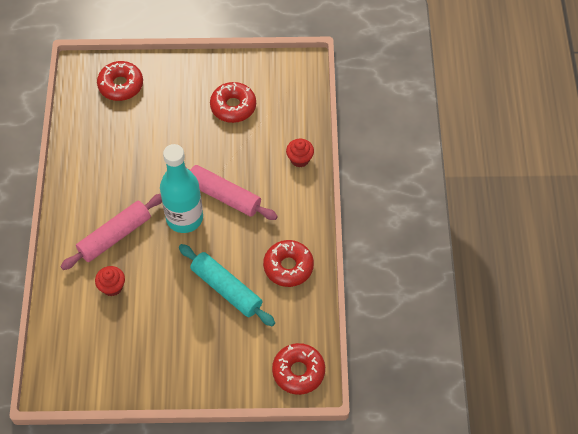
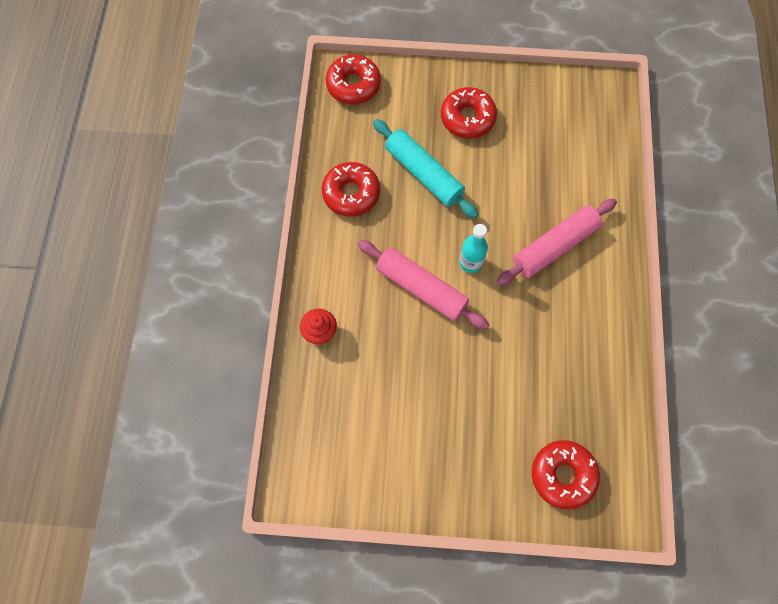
camera: 175 degrees left, 10 degrees up
(112, 287) = (553, 186): red cupcake -> none
(184, 218) = (470, 262): turquoise bottle -> turquoise bottle, size x0.52
(233, 106) = (402, 423): red donut -> red donut (467, 118)

